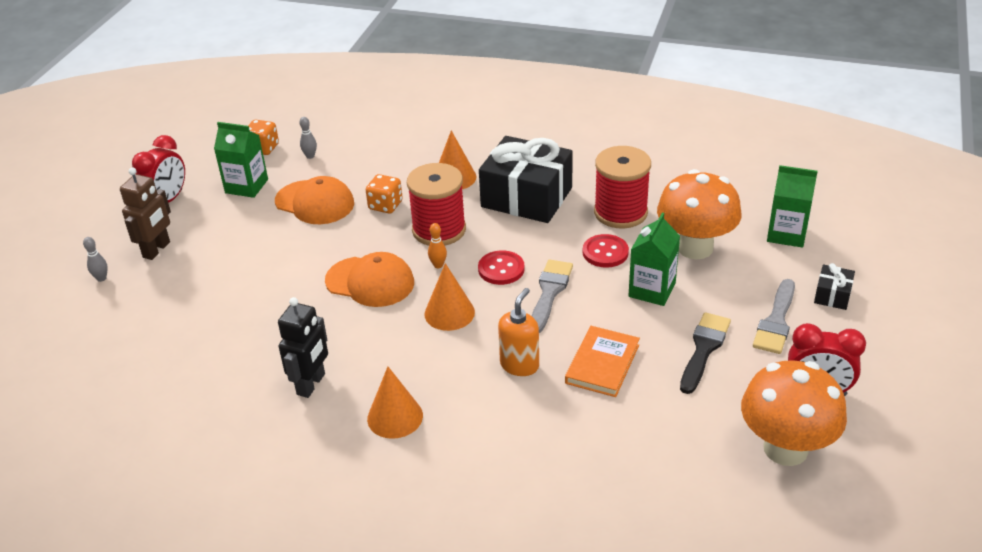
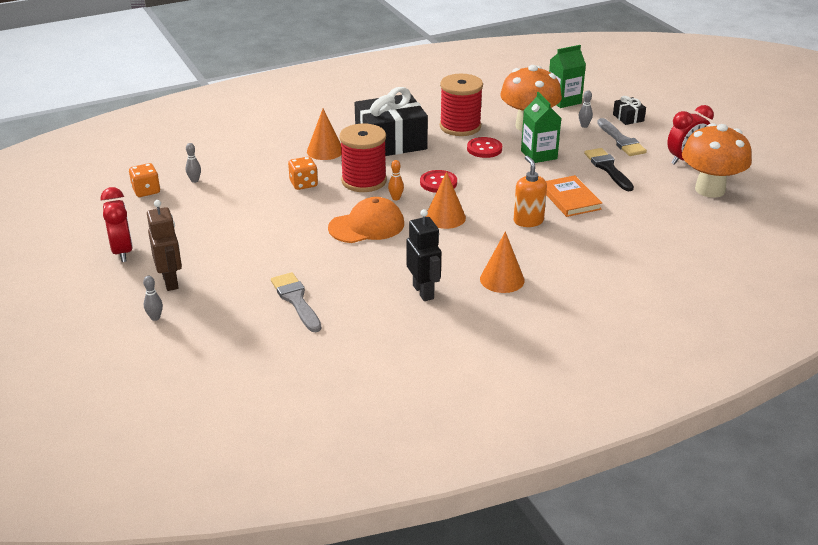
camera: 45 degrees left, 5 degrees down
(246, 186) = (175, 217): green carton -> none
(315, 202) = (248, 203): orange cap -> none
(549, 292) = (486, 181): grey brush -> grey brush (296, 300)
(760, 279) = (584, 126): none -> grey bowling pin

